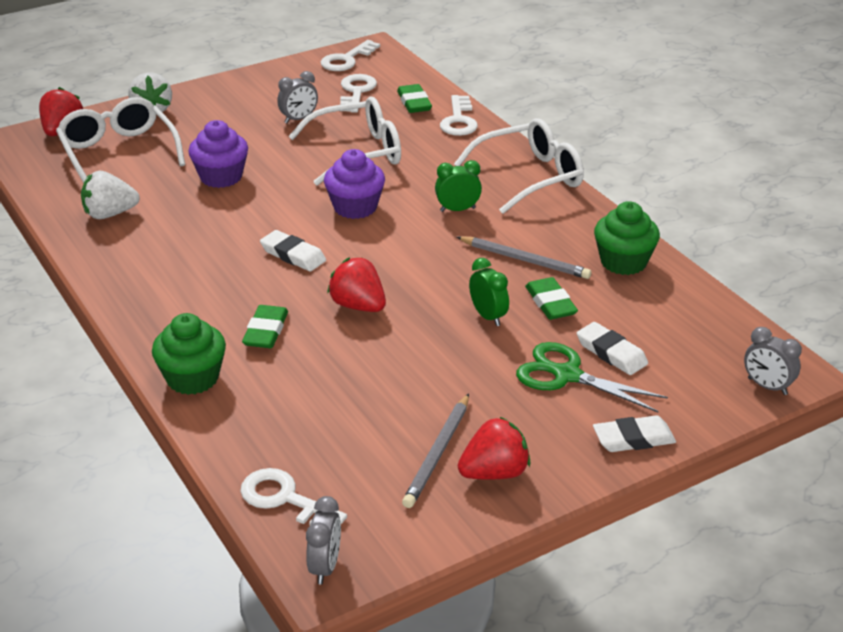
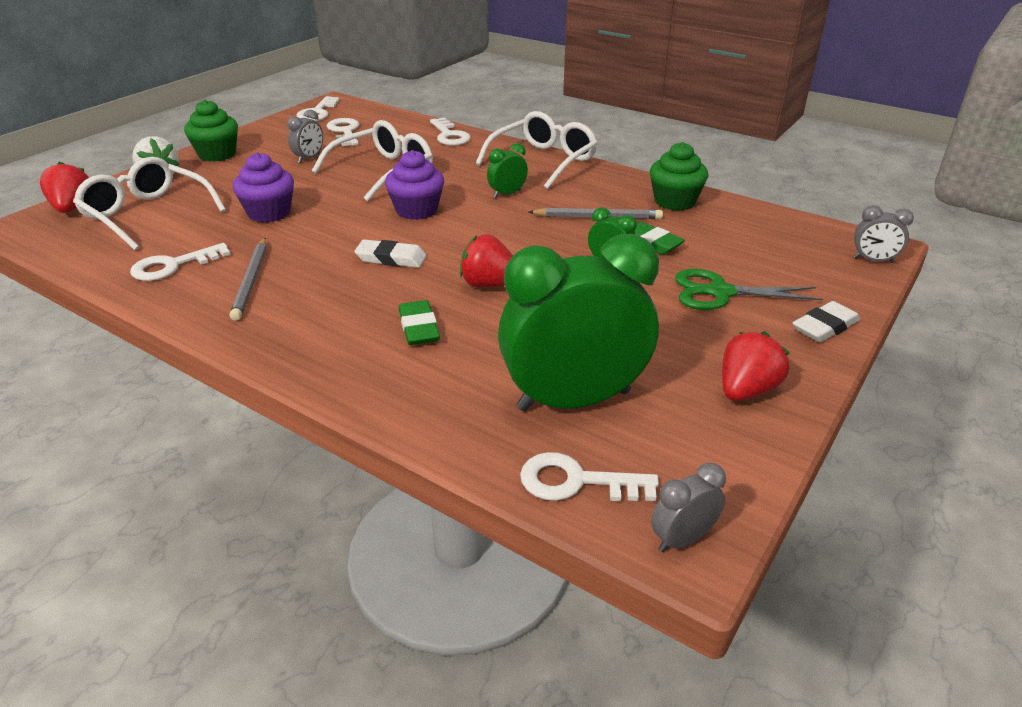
camera: 25 degrees left, 0 degrees up
(109, 214) = (173, 266): white strawberry -> white key
(192, 378) = (378, 391): green cupcake -> green cupcake (217, 154)
(325, 567) = (682, 539): grey clock -> grey clock turned 105 degrees counterclockwise
(339, 435) = (574, 400): none -> green clock
(414, 102) = (401, 130): green eraser -> none
(438, 453) = (680, 389): grey pencil -> grey pencil (251, 281)
(611, 353) = (736, 267): white eraser -> none

